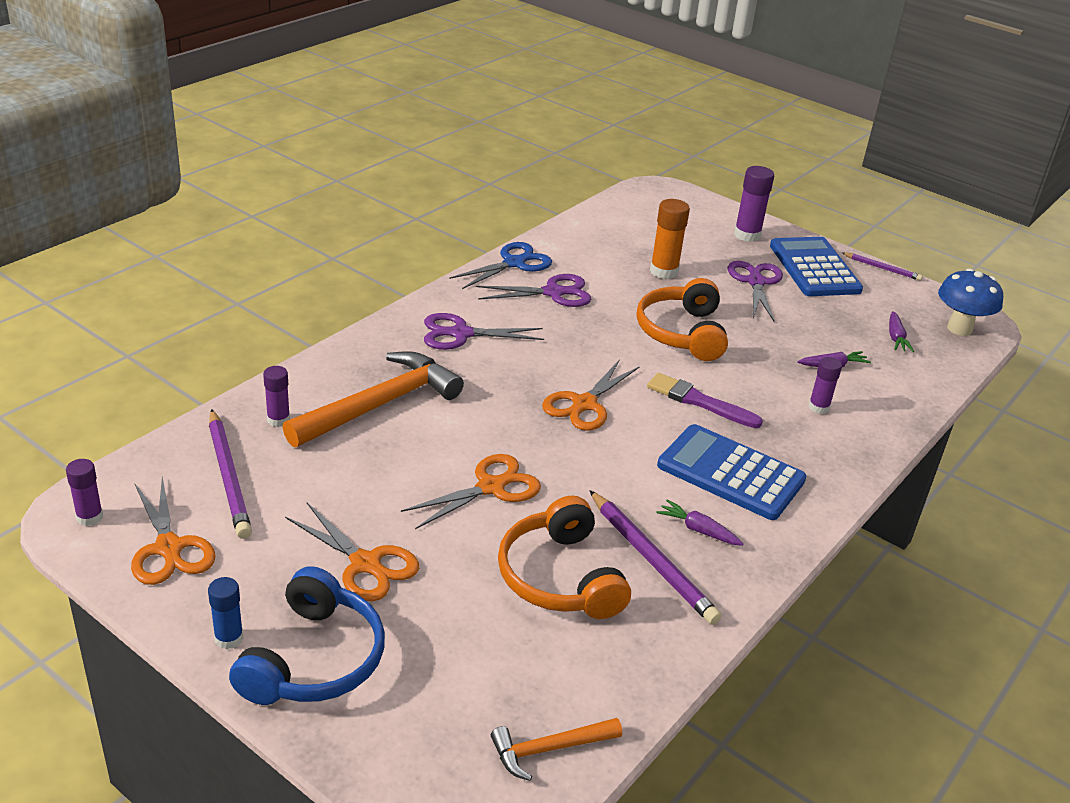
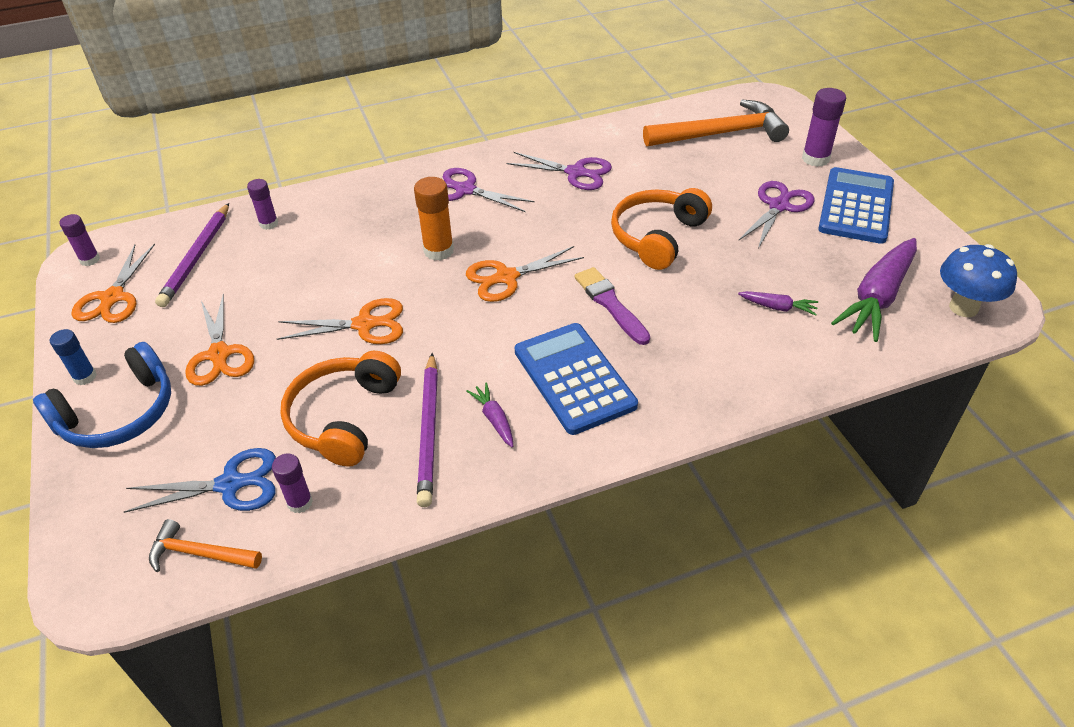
camera: 35 degrees right, 10 degrees up
(380, 404) = (349, 232): orange hammer -> orange hammer (721, 134)
(514, 263) = (567, 139): blue scissors -> blue scissors (230, 484)
(664, 271) = (696, 176): orange glue stick -> orange glue stick (438, 251)
(818, 407) = (722, 343): purple glue stick -> purple glue stick (300, 502)
(882, 268) = (934, 223): purple pencil -> none
(896, 337) = (877, 297): purple carrot -> purple carrot, size x2.16

